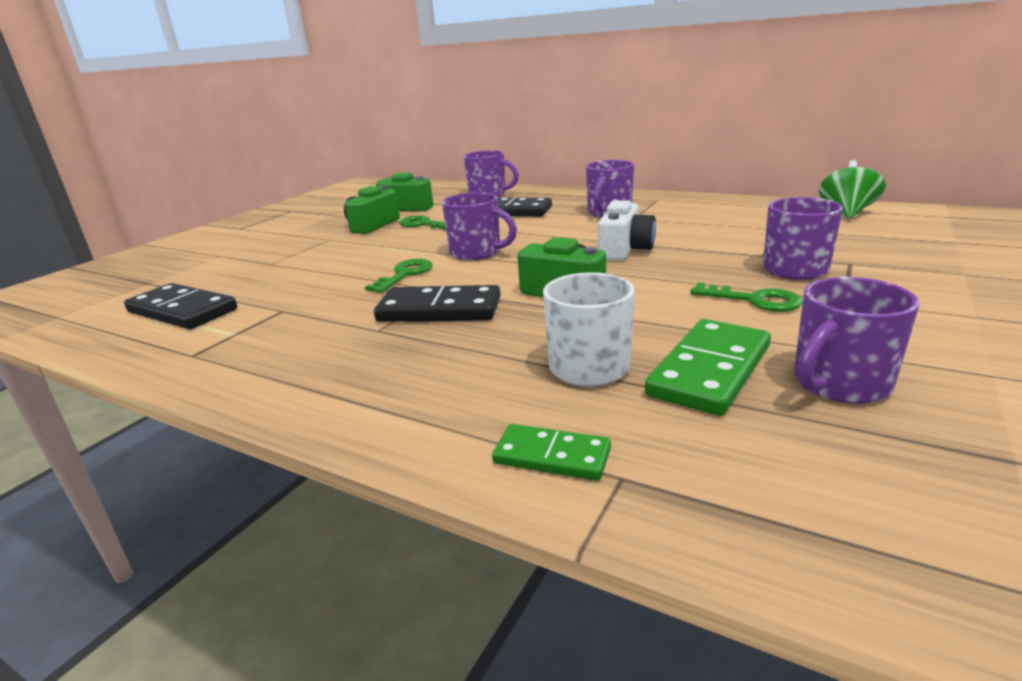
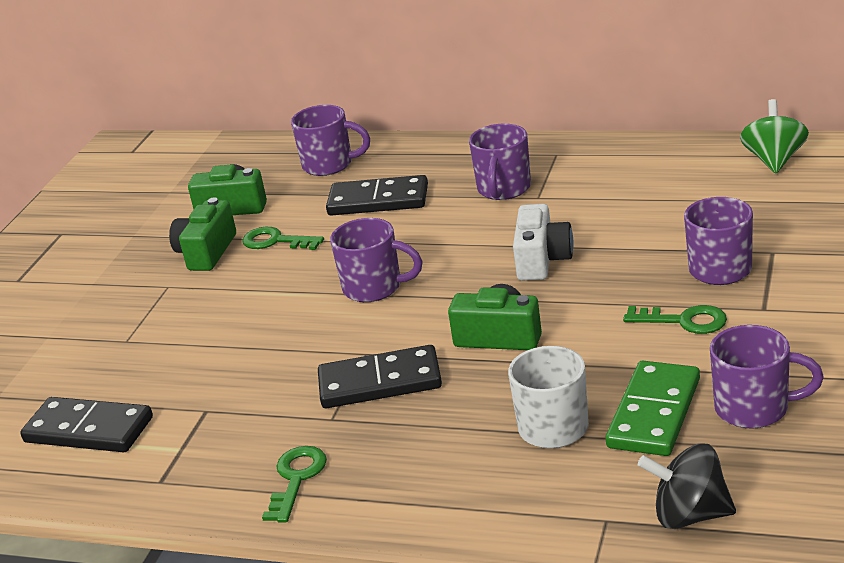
camera: 10 degrees left, 5 degrees up
(405, 274) = (309, 336): green key -> green key (296, 479)
(552, 456) = (551, 514): green domino -> none
(744, 494) = (690, 515): none -> black spinning top
(839, 384) = (754, 408): purple mug -> purple mug turned 120 degrees counterclockwise

